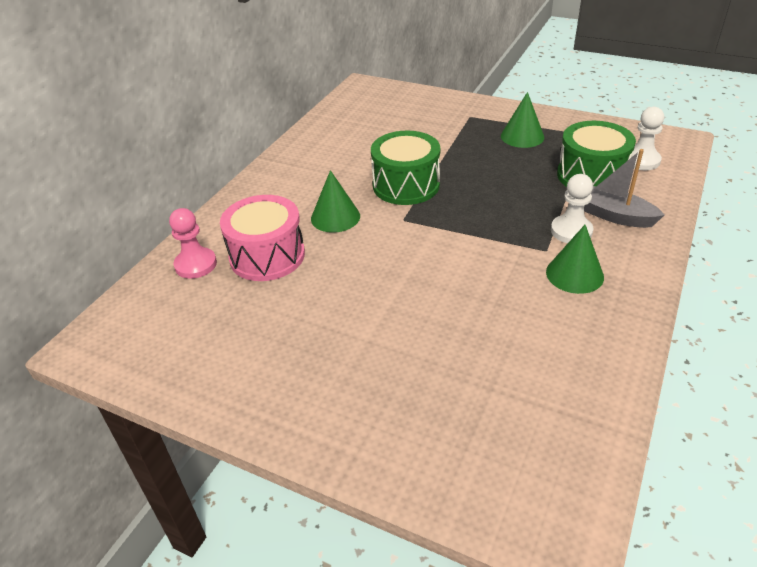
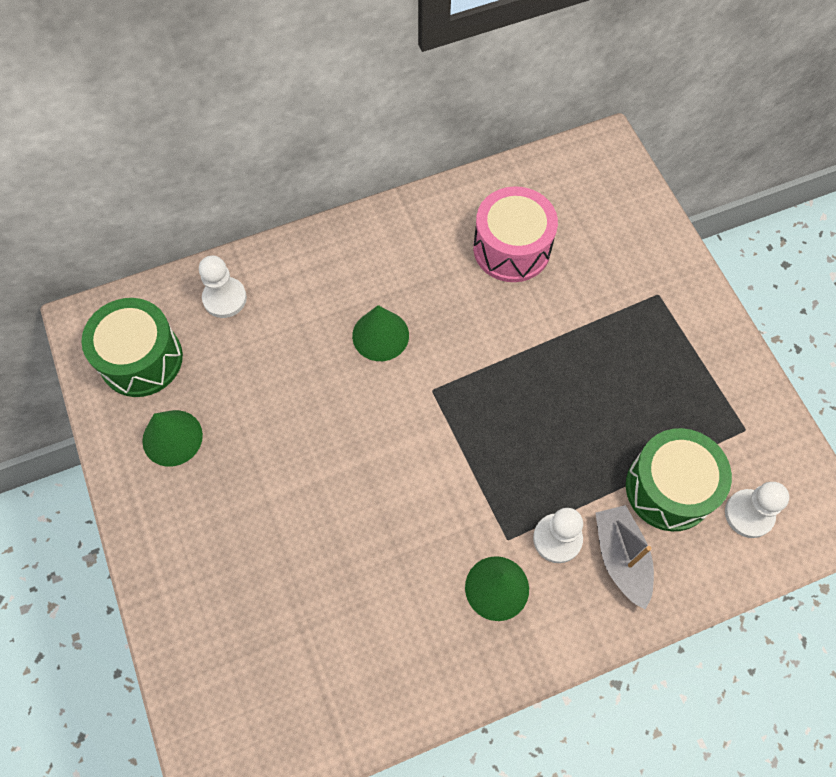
camera: 40 degrees right, 25 degrees up
(196, 264) = (225, 298): pink pawn -> white pawn
(267, 256) = (284, 336): pink drum -> pink drum (511, 248)
(406, 185) = (482, 346): green drum -> green drum (141, 359)
(522, 136) = (673, 372): green cone -> green cone (172, 438)

